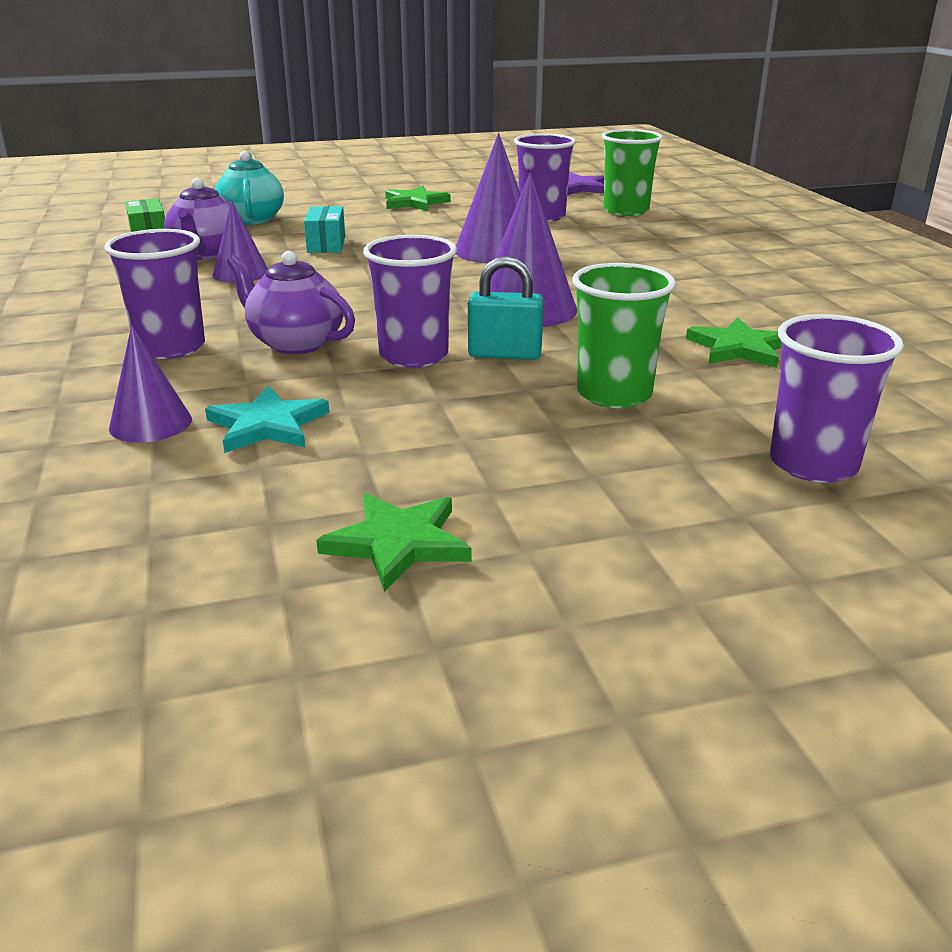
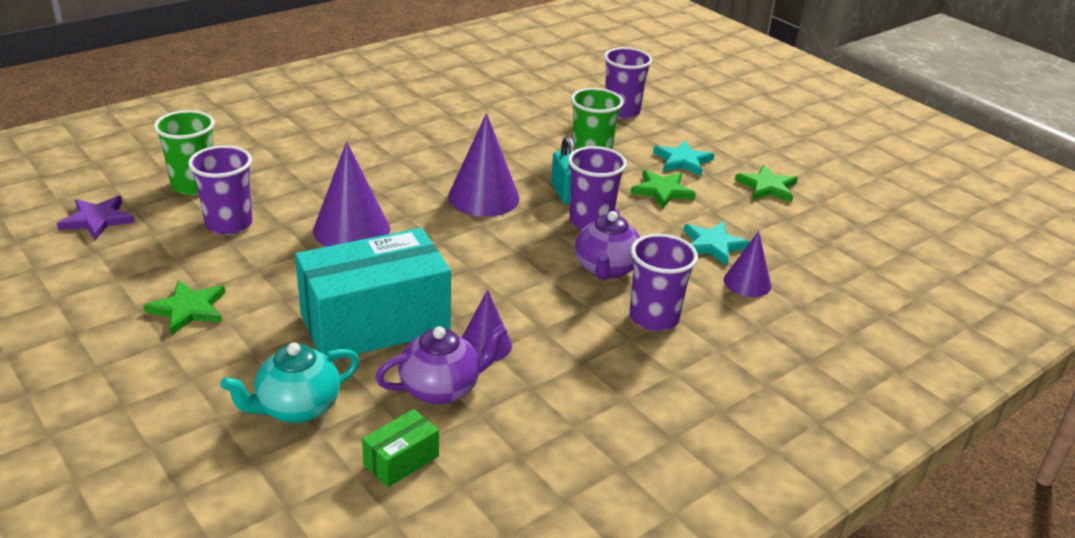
camera: 115 degrees left, 5 degrees up
(326, 244) = (375, 323): turquoise box -> turquoise box, size x2.37
(562, 475) = (683, 161): none -> turquoise star
(739, 348) = (502, 128): green star -> green star (662, 191)

